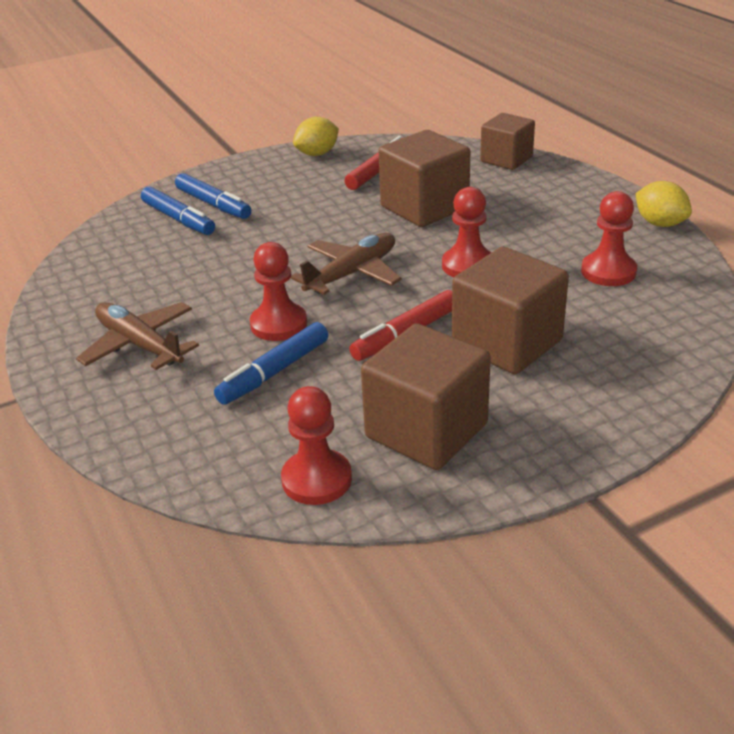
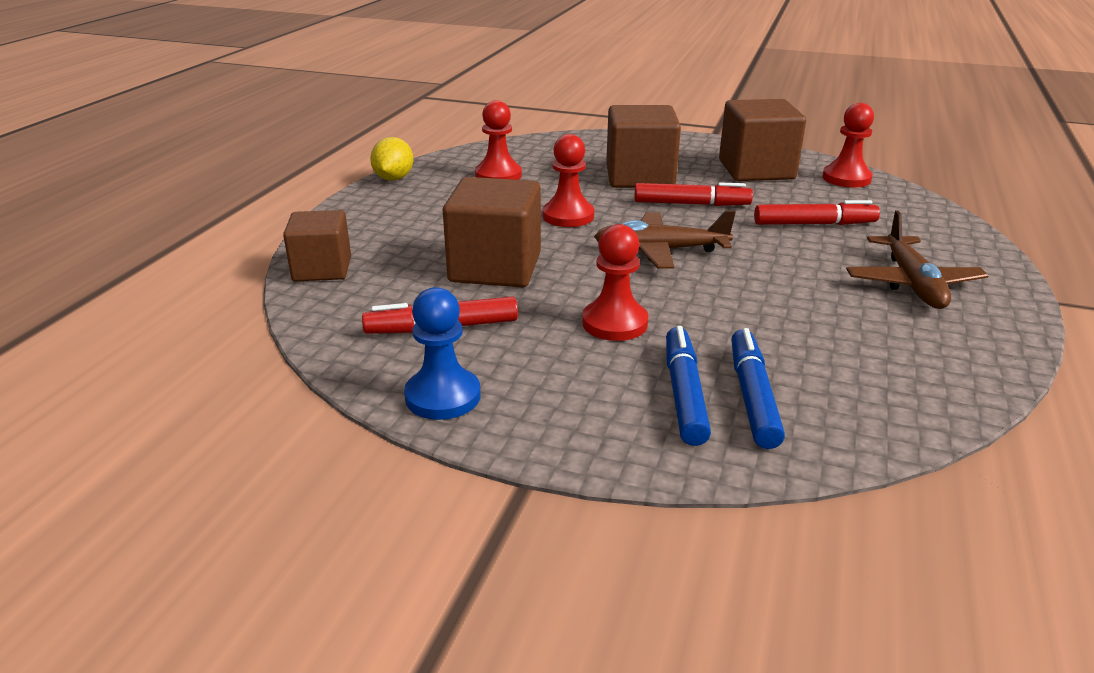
camera: 135 degrees left, 5 degrees down
(274, 372) = (814, 224): blue marker -> red marker
(278, 324) = (773, 246): red pawn -> red pawn (614, 323)
(317, 154) = (443, 396): yellow lemon -> blue pawn

